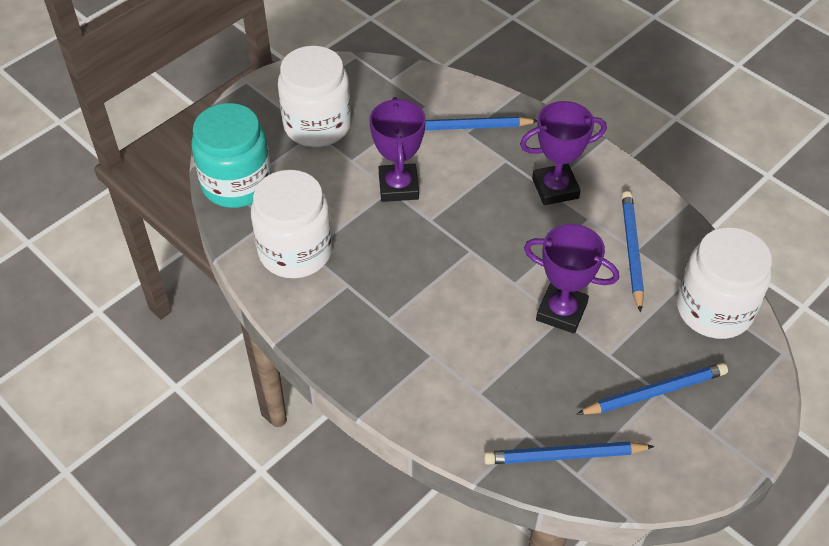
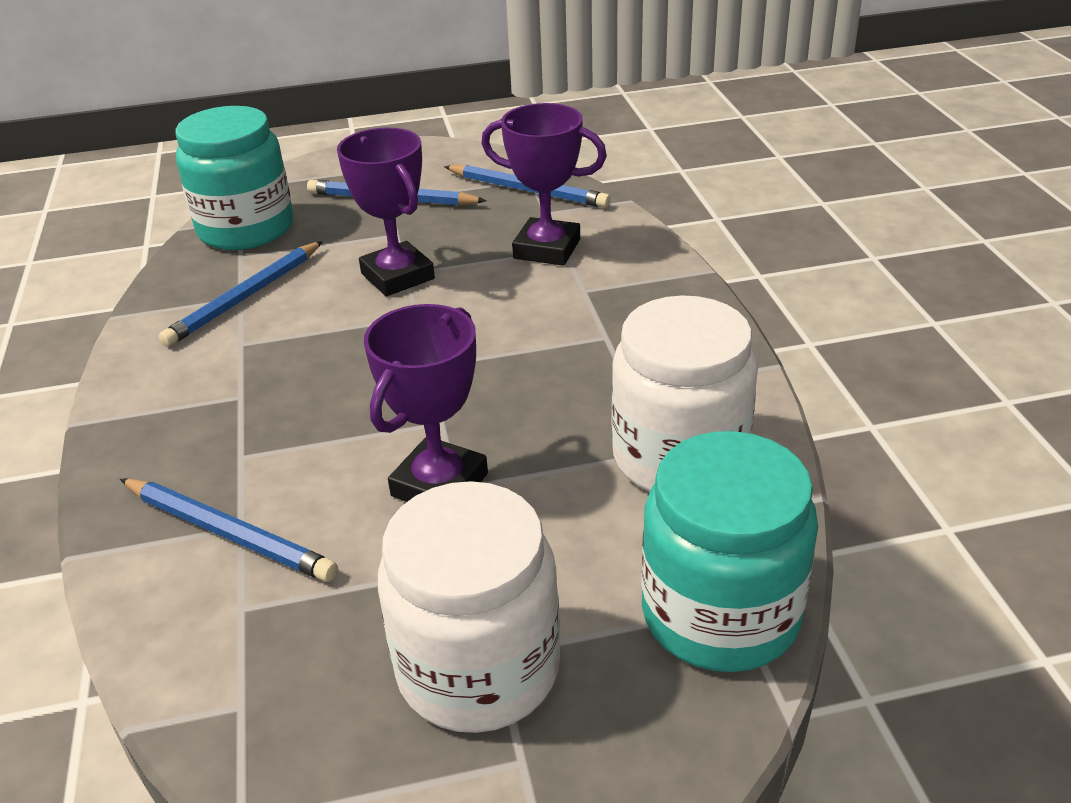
camera: 145 degrees left, 15 degrees down
(555, 188) = (230, 391): purple trophy -> purple trophy (547, 249)
(714, 309) = (246, 229): white jar -> turquoise jar

